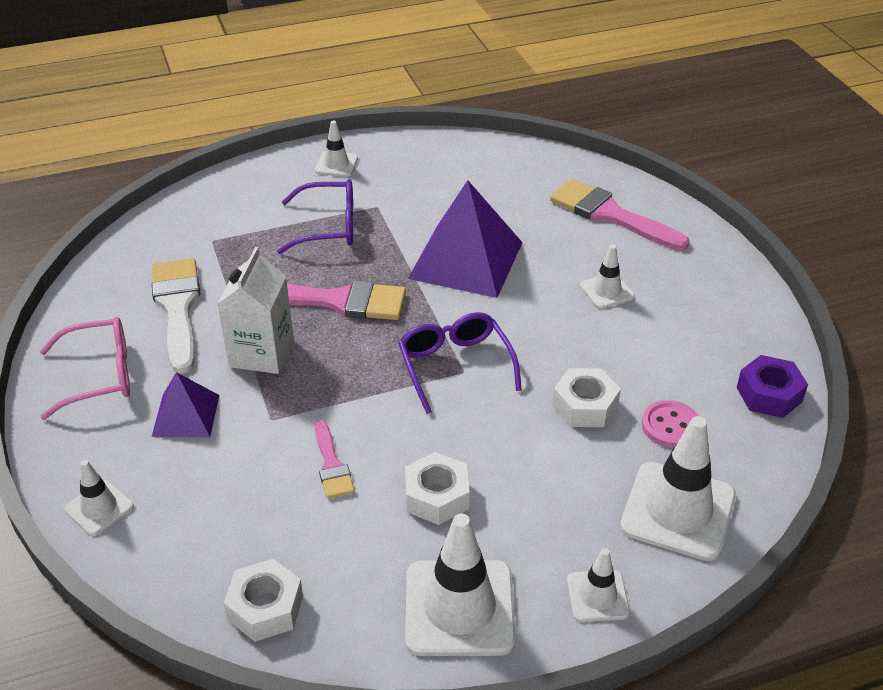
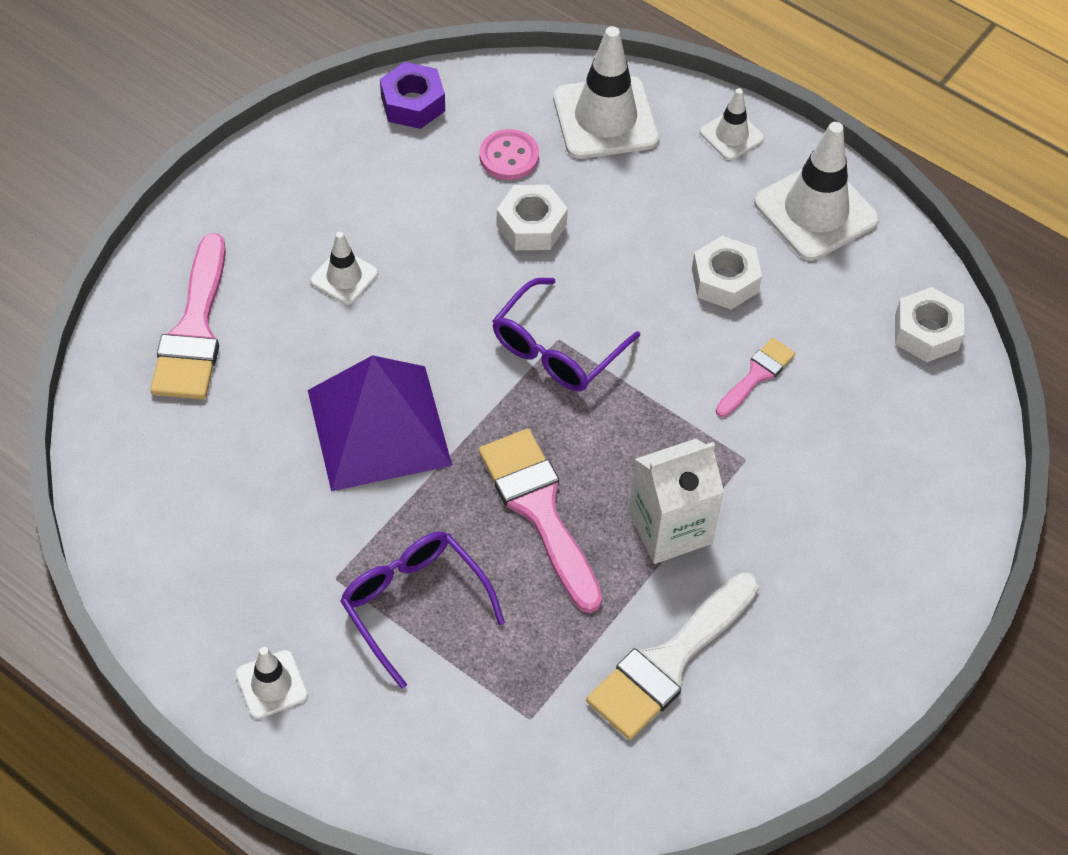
camera: 125 degrees left, 15 degrees up
(99, 376) = (820, 657): pink glasses -> none
(99, 508) = (952, 522): white traffic cone -> none
(185, 415) = (801, 534): purple pyramid -> none

